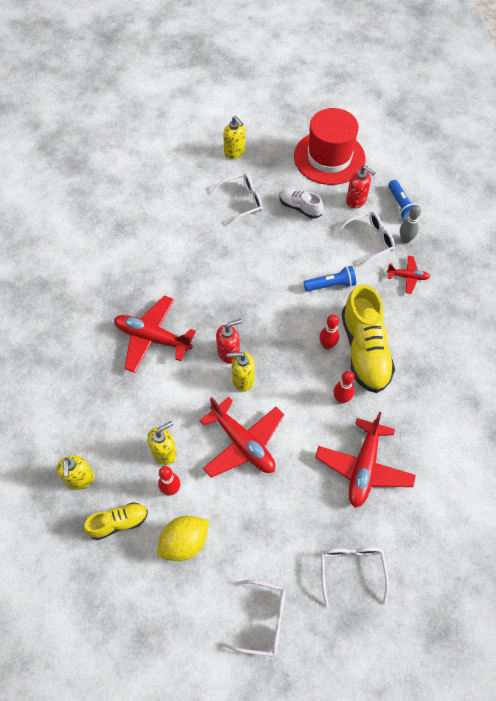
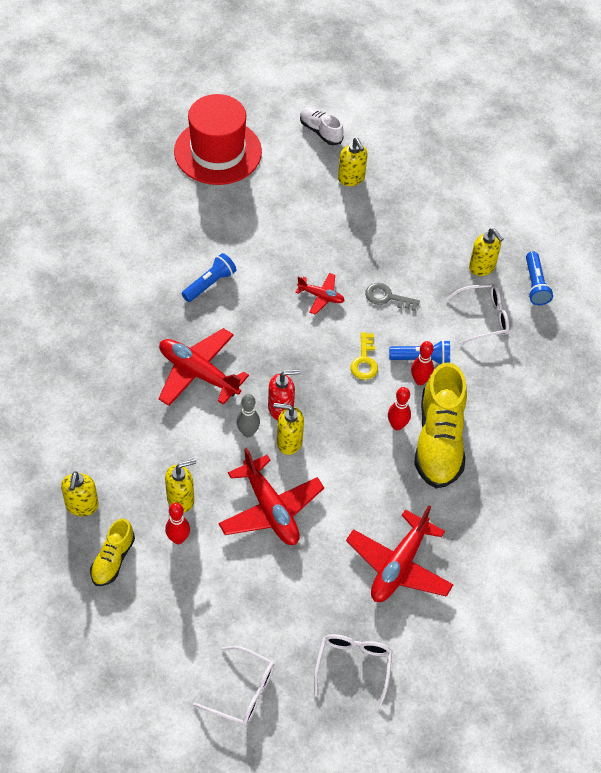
camera: 10 degrees right, 5 degrees down
(118, 523) = (113, 559): yellow shoe -> yellow shoe turned 120 degrees clockwise
(143, 260) = (209, 284): none -> blue flashlight
(184, 542) = (179, 596): yellow lemon -> none
(242, 202) = (344, 239): white glasses -> none
(285, 297) = (364, 361): none -> yellow key
(289, 241) = (387, 297): none -> grey key
(299, 207) = (411, 261): white shoe -> white shoe (320, 131)
(329, 157) = (465, 208): red hat -> red hat (218, 152)
(341, 399) = (395, 487): red bowling pin -> red bowling pin (420, 380)
(356, 201) = (482, 267): red soap dispenser -> yellow soap dispenser
(405, 240) = (527, 326): grey bowling pin -> grey bowling pin (248, 432)
(407, 277) = (516, 369): red plane -> red plane (321, 296)

